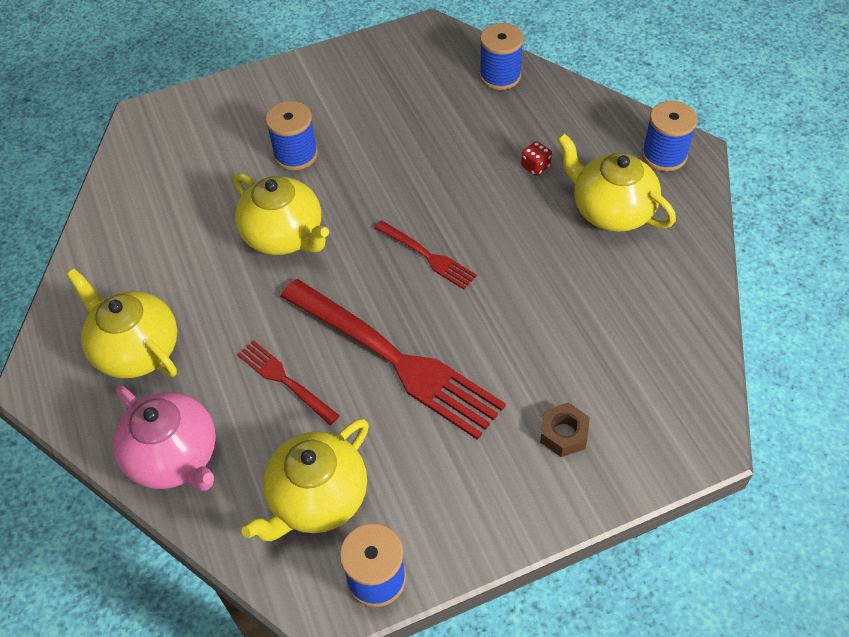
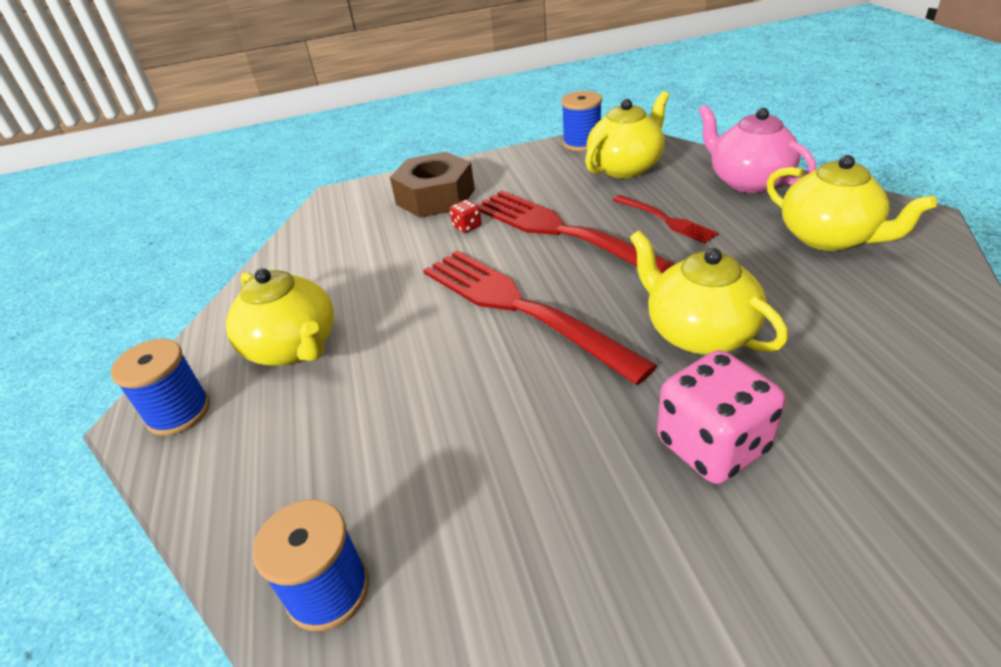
camera: 170 degrees left, 15 degrees down
(295, 154) = (712, 445): blue spool -> pink dice
(427, 256) = (520, 308): red fork -> red fork, size x2.04
(535, 167) = (352, 405): red dice -> red dice (467, 227)
(563, 434) = (435, 197): brown nut -> brown nut, size x2.00

